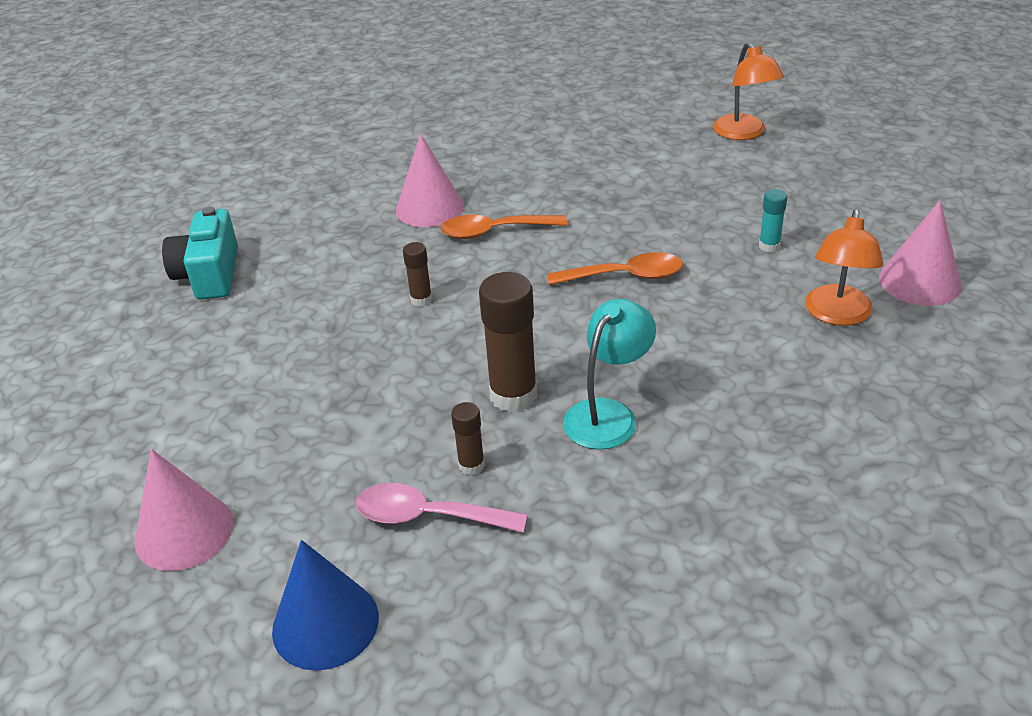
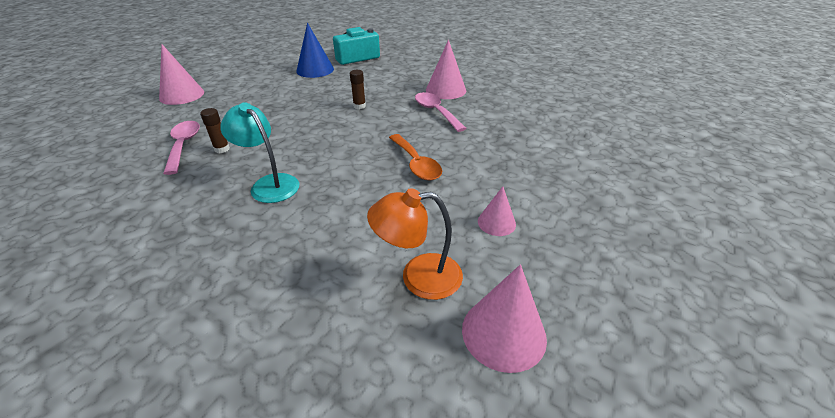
camera: 65 degrees right, 0 degrees up
(325, 623) = (116, 137): blue cone -> blue cone (315, 70)
(494, 231) = (436, 112): orange spoon -> pink spoon
(513, 396) = (282, 149): brown glue stick -> none
(608, 414) = (269, 184): turquoise lamp -> turquoise lamp turned 150 degrees counterclockwise
(744, 133) = (657, 183): orange lamp -> none
(769, 246) = (496, 222): turquoise glue stick -> pink cone

